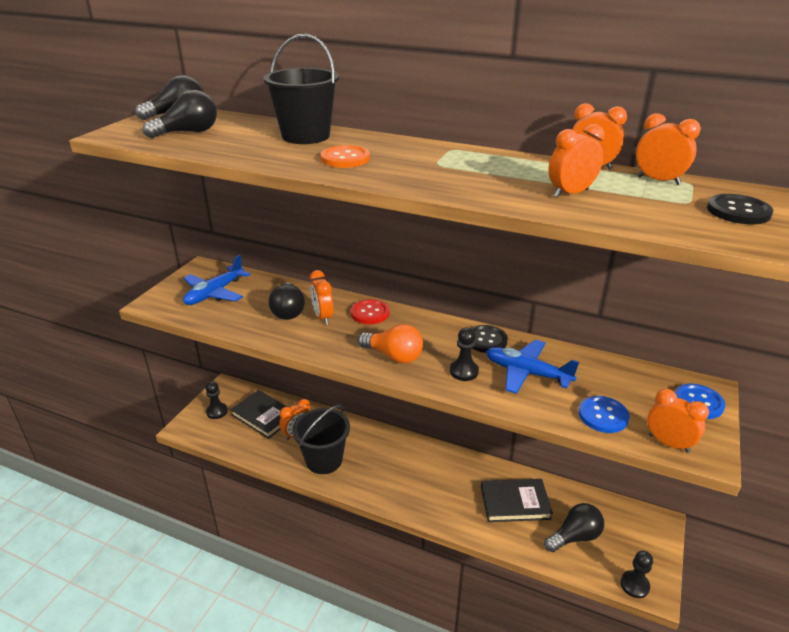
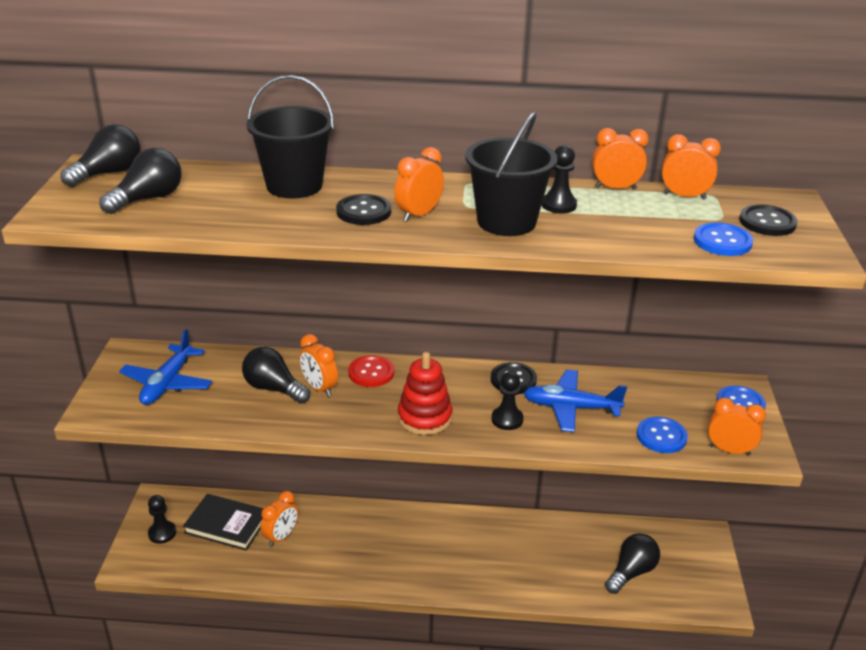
camera: 20 degrees left, 0 degrees up
(288, 311) = (274, 389): black light bulb -> black light bulb turned 150 degrees clockwise
(324, 460) = (327, 559): black bucket -> black bucket (506, 222)
(345, 158) = (363, 212): orange button -> black button
(394, 356) = (424, 417): orange light bulb -> red stacking toy
(515, 503) = (559, 553): black book -> none
(570, 193) = (615, 224): orange clock -> orange clock (419, 215)
(634, 585) = (703, 604): black pawn -> black pawn (559, 205)
(676, 221) = (722, 241): none -> blue button

